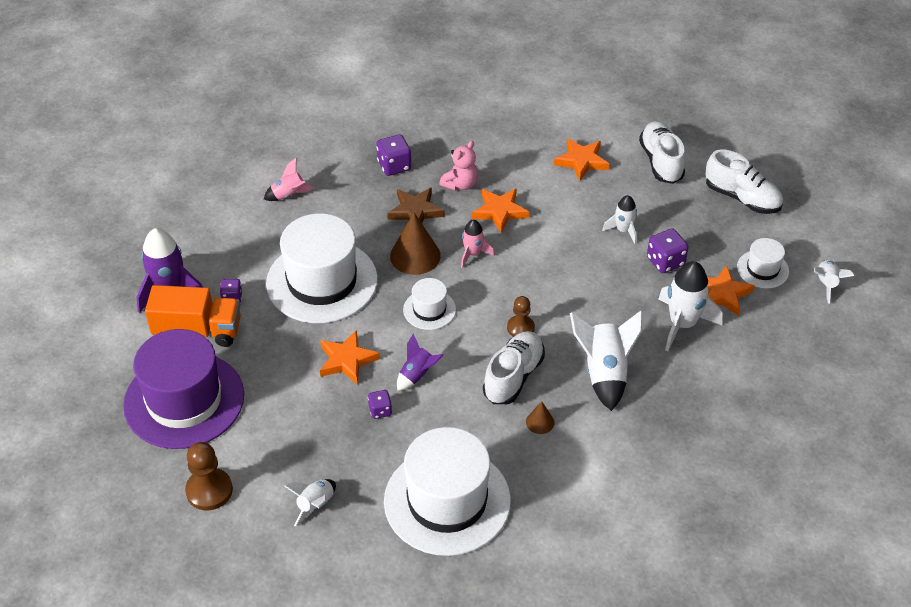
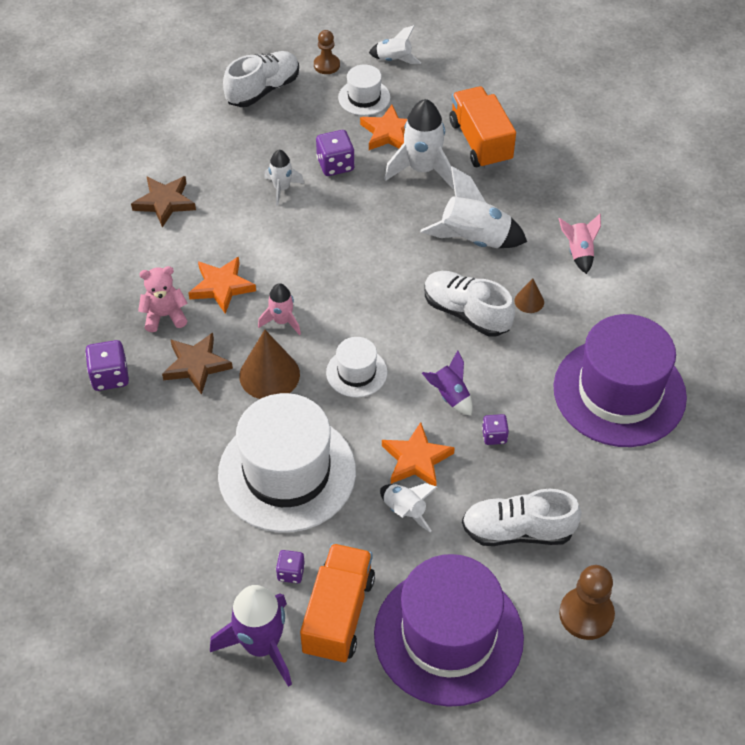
camera: 80 degrees left, 5 degrees up
(289, 195) = (125, 495): pink rocket -> pink rocket (579, 253)
(315, 505) = (615, 510): white rocket -> white rocket (405, 511)
(447, 501) = (619, 392): white hat -> purple hat
(460, 184) = (165, 316): pink teddy bear -> pink teddy bear turned 60 degrees counterclockwise
(520, 328) = (400, 296): brown pawn -> brown pawn (326, 65)
(581, 161) = (164, 202): orange star -> brown star
(661, 162) = (188, 138): white shoe -> white shoe (517, 531)
(737, 364) = (480, 142): none -> orange truck

